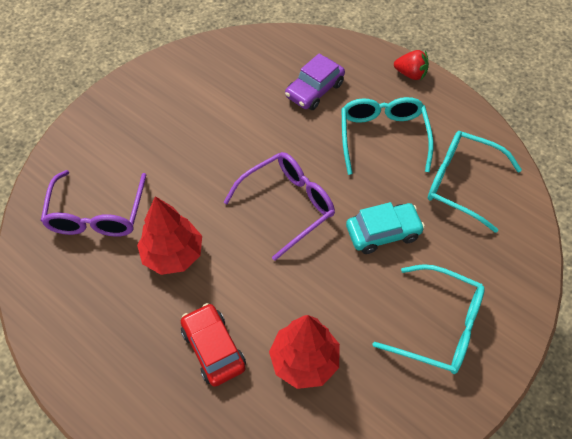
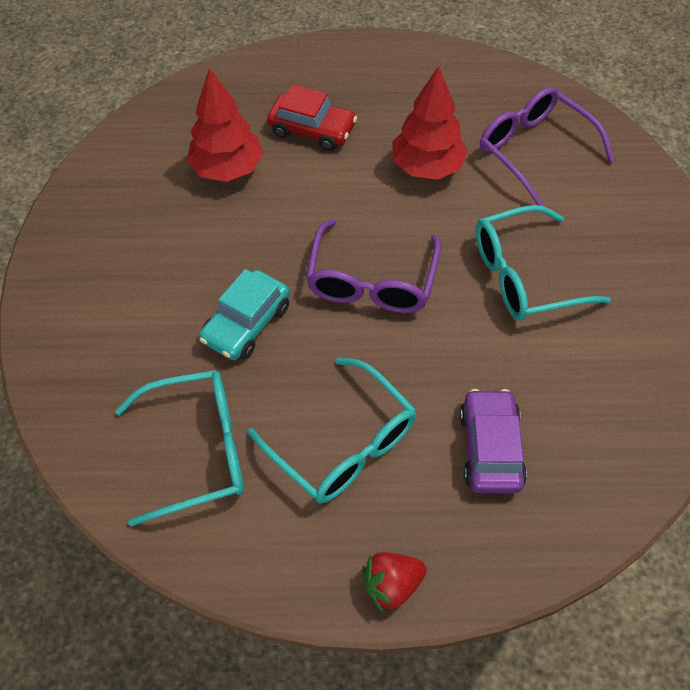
camera: 140 degrees right, 0 degrees up
(439, 326) = (122, 272): turquoise glasses -> turquoise glasses (524, 276)

